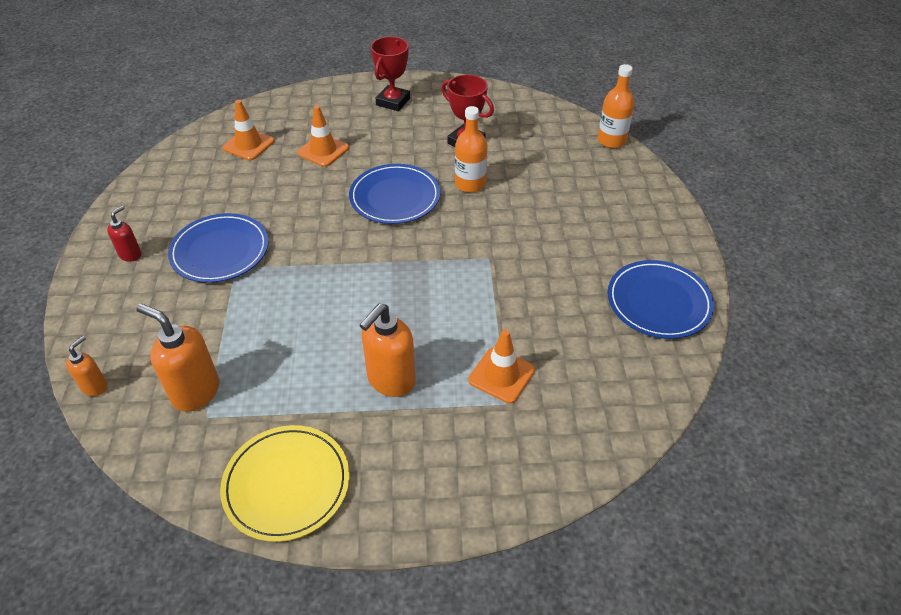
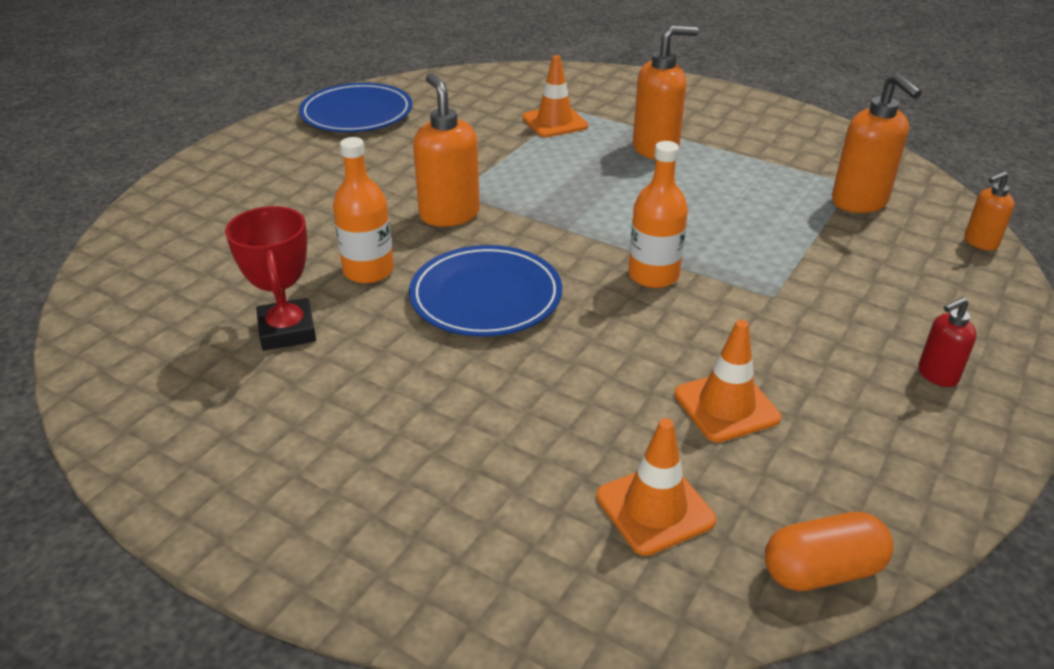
camera: 145 degrees left, 10 degrees down
(176, 151) = (822, 570): none -> orange capsule
(220, 251) = (788, 325): blue plate -> none
(286, 484) = (790, 129): yellow plate -> none
(323, 150) = (522, 423): orange traffic cone -> orange traffic cone (726, 406)
(393, 102) = (289, 476): red trophy -> none
(473, 239) = (449, 214): none -> orange soap dispenser
(611, 140) = (112, 246): orange bottle -> orange bottle (653, 275)

